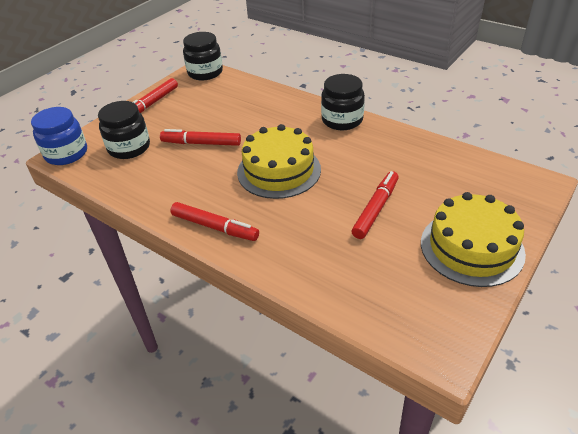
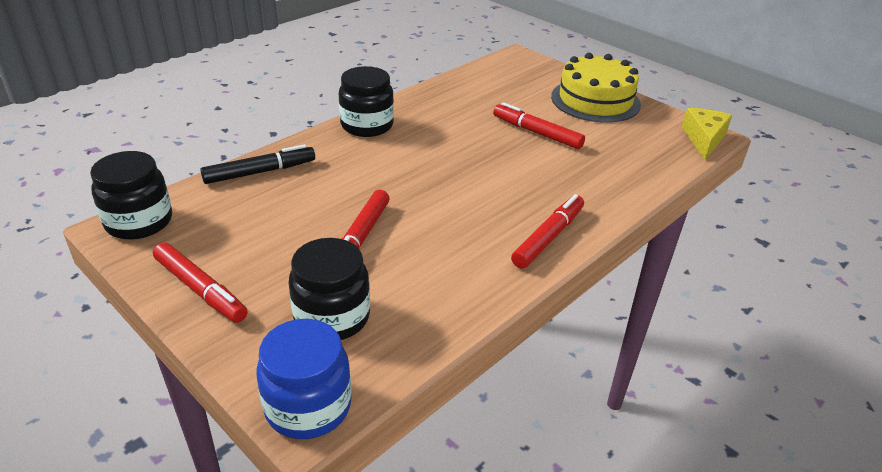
camera: 85 degrees left, 5 degrees down
(264, 94) = (260, 172): none -> black marker
(279, 170) = (452, 180): yellow cake -> none
(430, 346) = (704, 139): none -> yellow cheese

